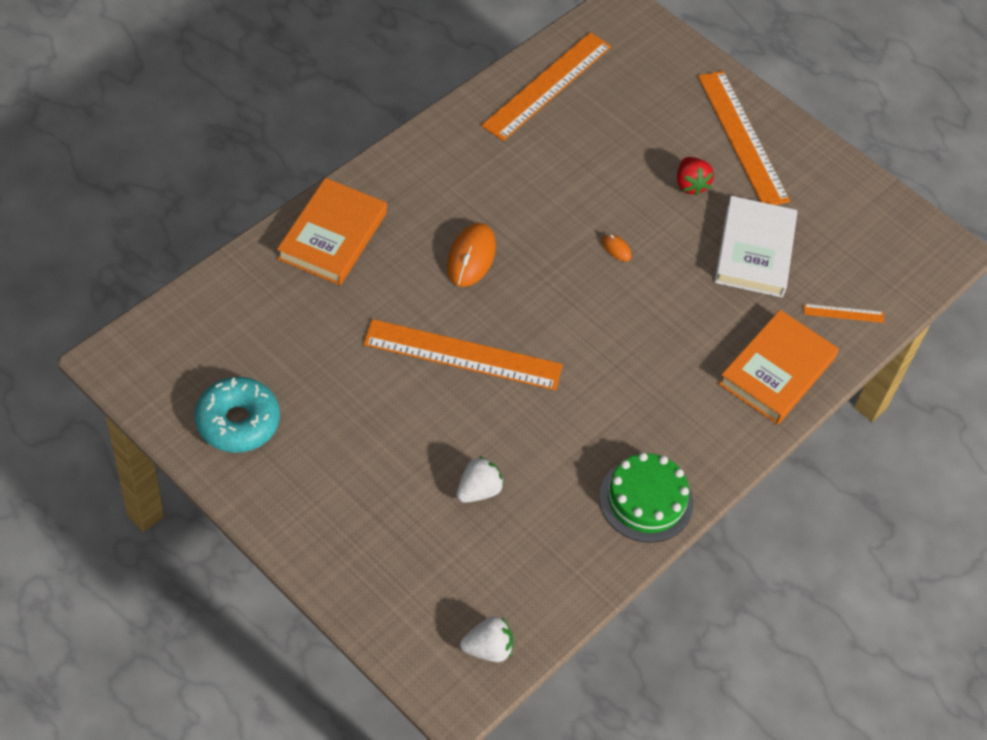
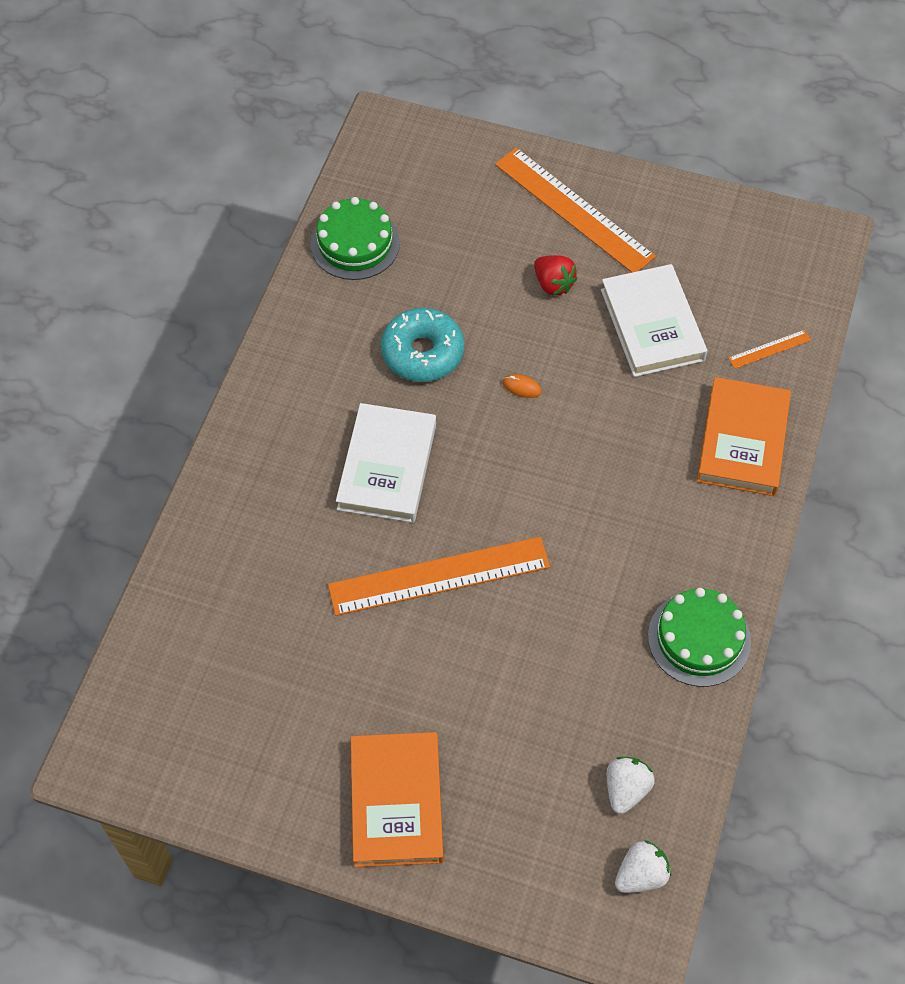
camera: 20 degrees left, 5 degrees up
(238, 422) = (258, 765): turquoise donut -> turquoise donut (422, 353)
(332, 236) = (236, 512): orange book -> orange book (396, 802)
(471, 257) = (387, 467): orange mouse -> white book
(478, 490) = (536, 713): white strawberry -> white strawberry (626, 789)
(547, 85) = (355, 243): orange ruler -> green cake

